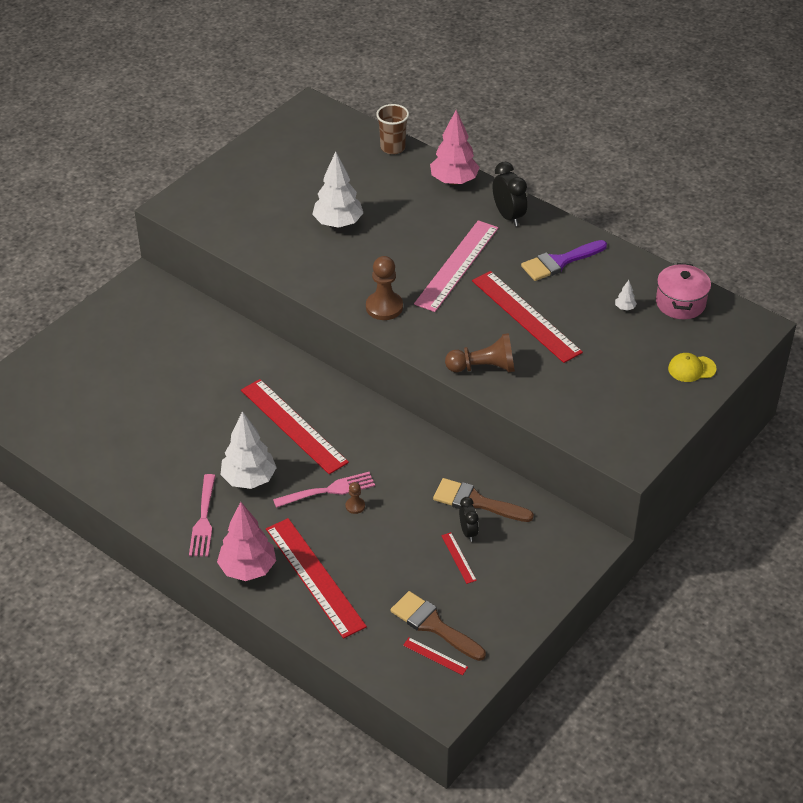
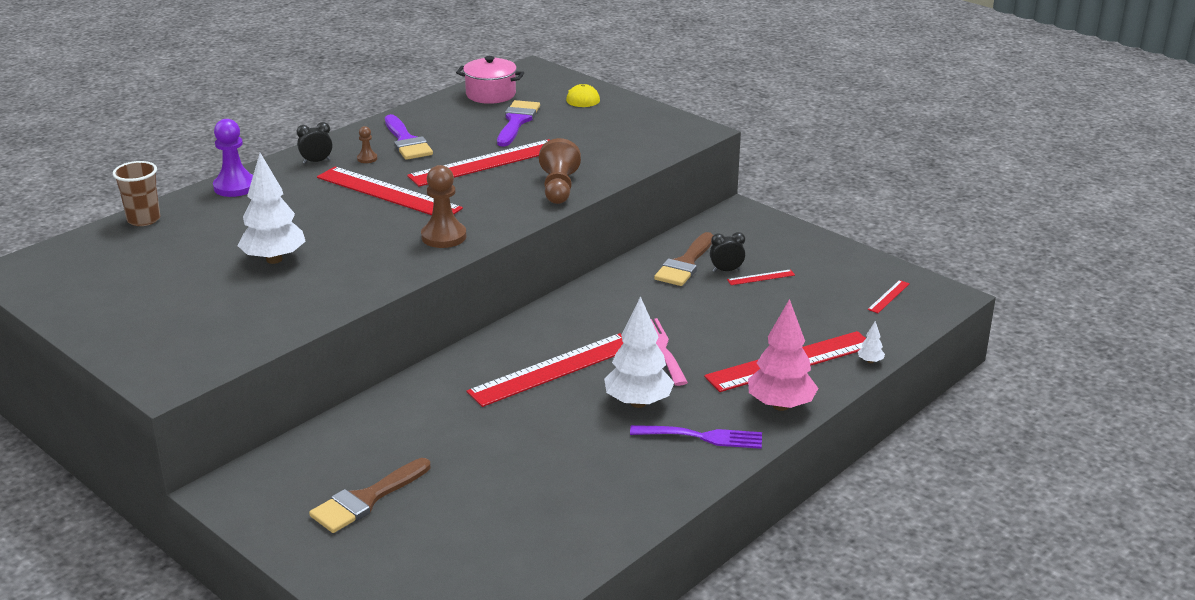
camera: 85 degrees left, 15 degrees down
(203, 520) = (702, 437): pink fork -> purple fork
(355, 506) = (686, 333): brown pawn -> brown pawn (367, 158)
(433, 625) = (850, 295): brown brush -> brown brush (366, 500)
(454, 181) = (235, 187): pink tree -> purple pawn
(457, 265) = (388, 193): pink ruler -> red ruler
(508, 216) = (316, 161): black clock -> black clock, size x0.62
(620, 327) = (517, 121): none -> purple brush
(625, 308) = (489, 118): white tree -> white tree (870, 361)

